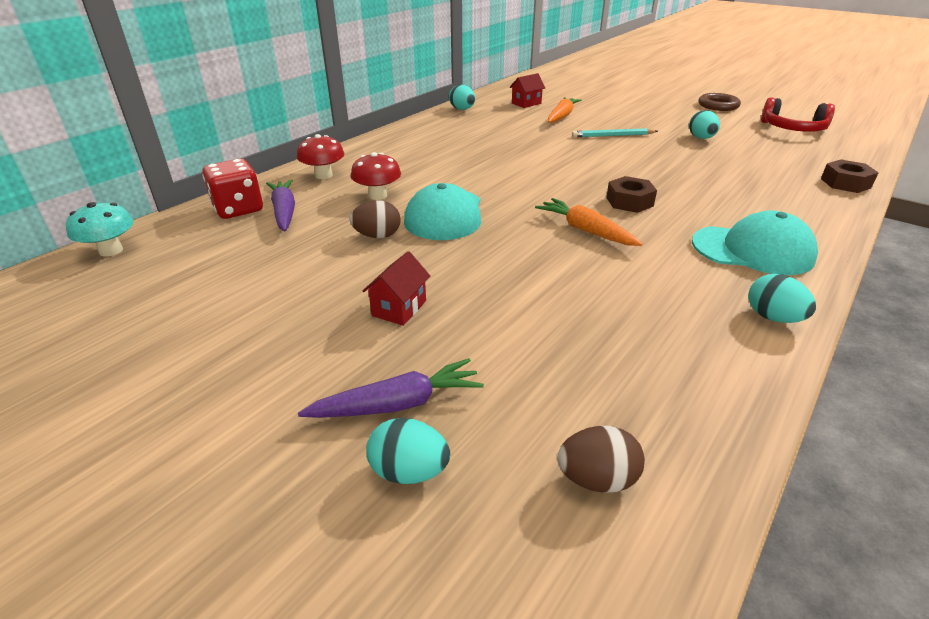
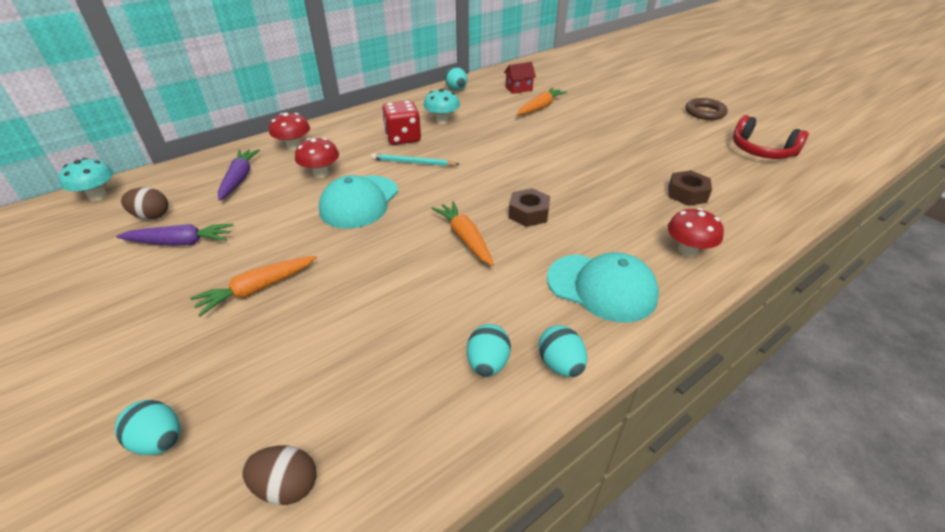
camera: 15 degrees right, 5 degrees up
(238, 209) = (208, 171): red dice -> red dice (403, 138)
(377, 236) = (292, 215): brown egg -> brown egg (152, 216)
(397, 404) = (193, 379): purple carrot -> purple carrot (180, 242)
(399, 308) = (258, 289): red house -> orange carrot
(471, 136) = (442, 120): none -> turquoise mushroom
(613, 135) = (571, 136): turquoise pencil -> turquoise pencil (413, 163)
(701, 138) = (655, 150): turquoise egg -> turquoise egg (487, 364)
(801, 210) = (688, 250): none -> red mushroom
(845, 183) = (762, 225): brown nut -> brown nut (687, 194)

